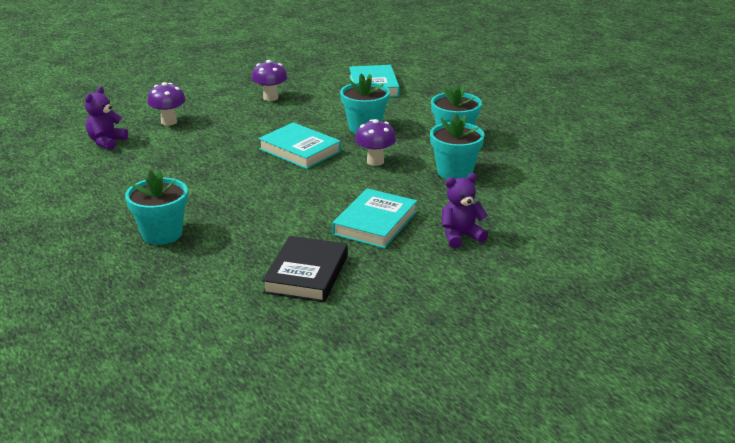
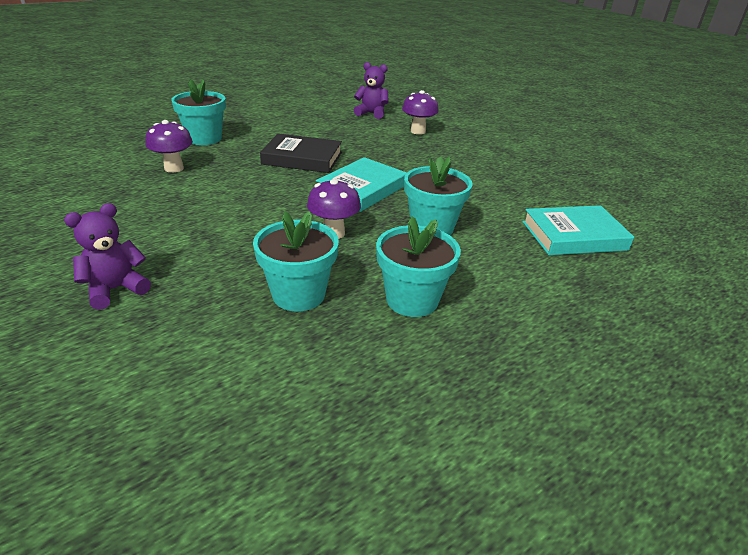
camera: 85 degrees right, 5 degrees up
(270, 98) = (496, 172): purple mushroom -> purple mushroom (174, 168)
(306, 274) = (98, 195): black book -> black book (302, 158)
(375, 223) = (178, 231): turquoise book -> none
(460, 236) = (115, 289): purple teddy bear -> purple teddy bear turned 105 degrees counterclockwise

